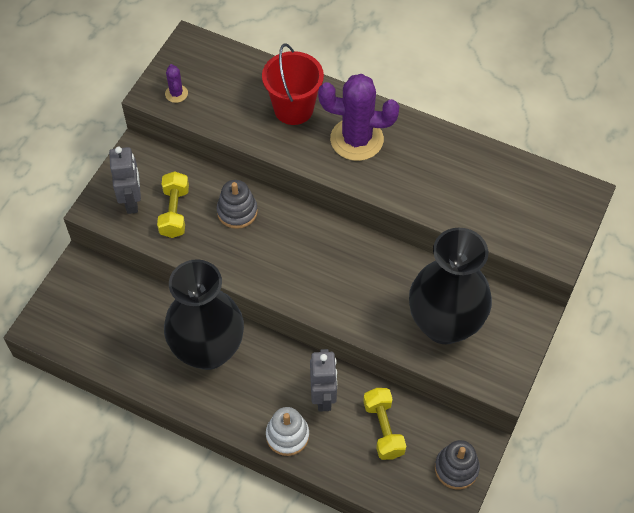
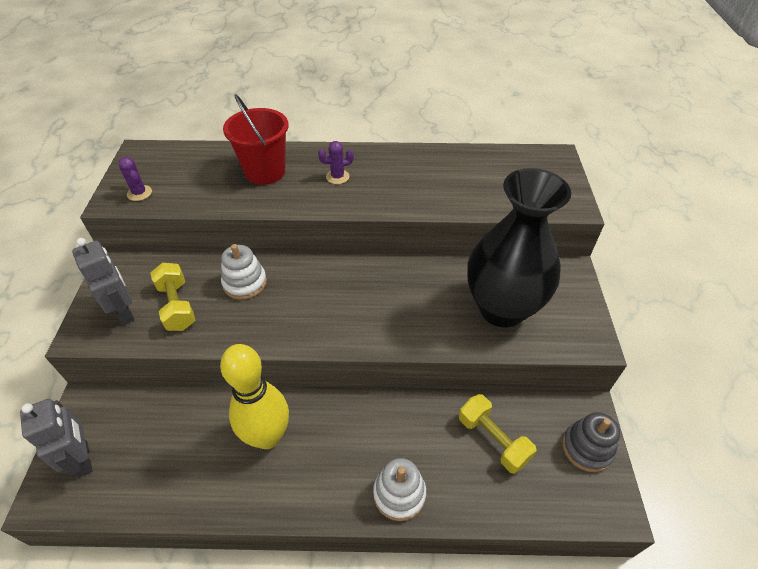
camera: 25 degrees left, 10 degrees down
(208, 350) = (268, 436): black vase -> yellow bowling pin
(237, 211) = (245, 283): grey stacking toy -> white stacking toy
(323, 397) = (414, 433): grey robot -> grey robot (83, 459)
(356, 139) = (337, 177): purple cactus -> purple cactus, size x0.44

